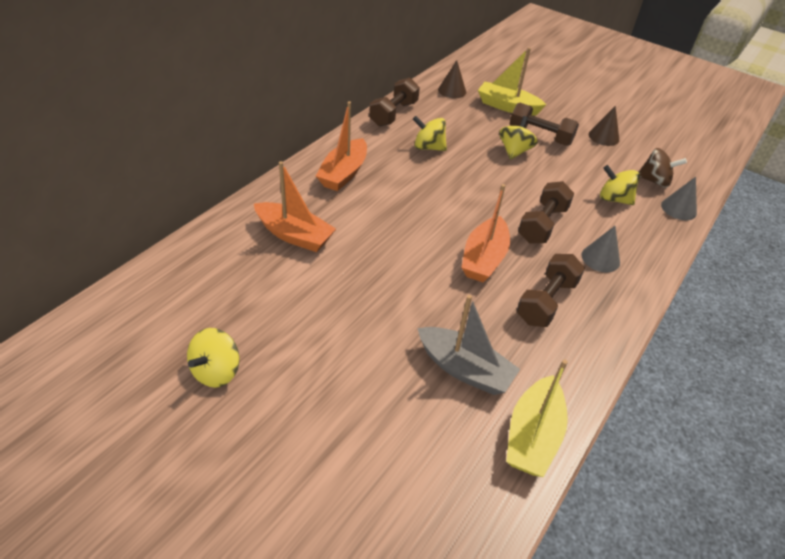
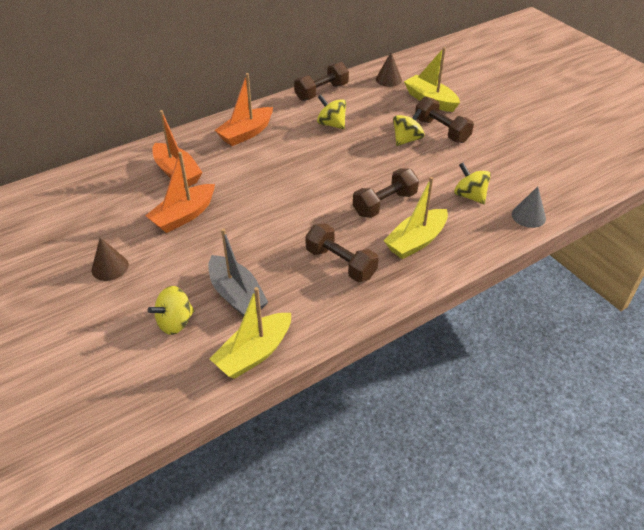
camera: 25 degrees right, 0 degrees up
(216, 371) = (64, 252): yellow spinning top -> yellow spinning top (175, 322)
(484, 258) = (313, 220): orange boat -> orange boat (184, 216)
(546, 301) = (340, 263): brown dumbbell -> brown dumbbell turned 75 degrees clockwise
(600, 258) = (416, 241): grey cone -> yellow boat
(603, 137) = (505, 141): brown cone -> brown cone (110, 267)
(654, 181) = (524, 188): brown spinning top -> none

